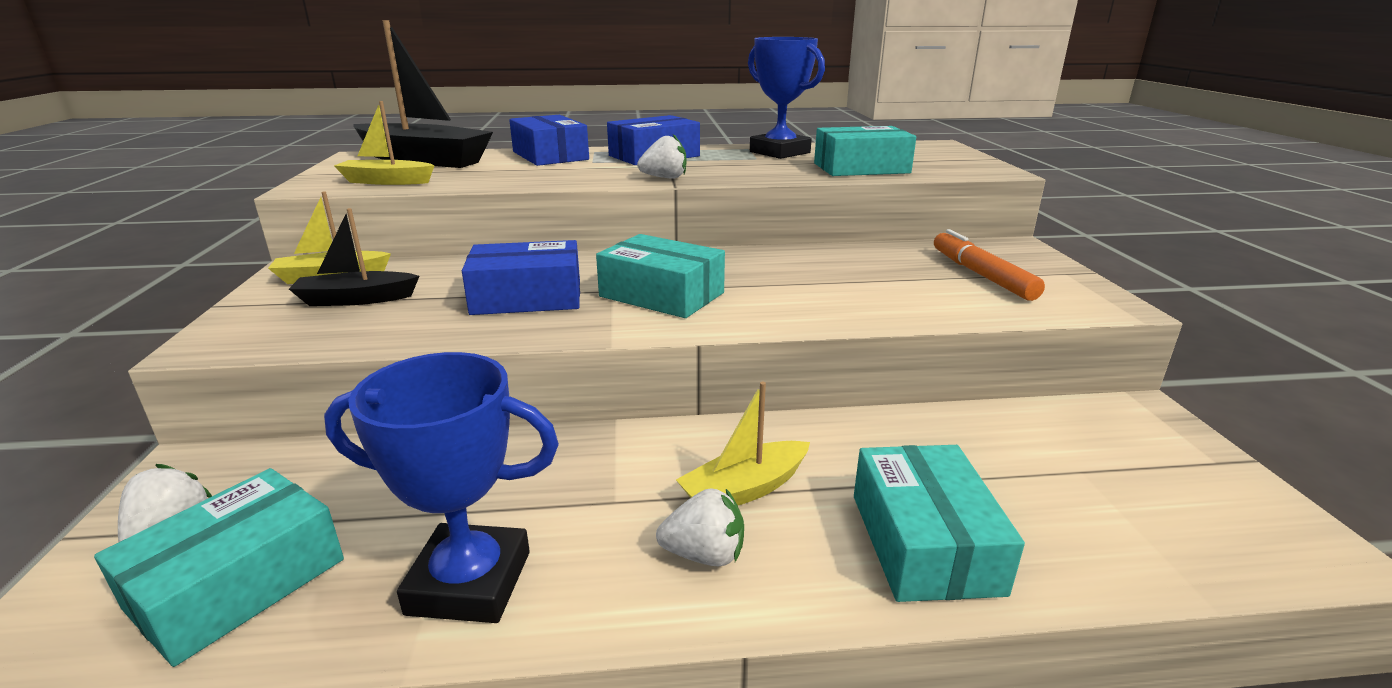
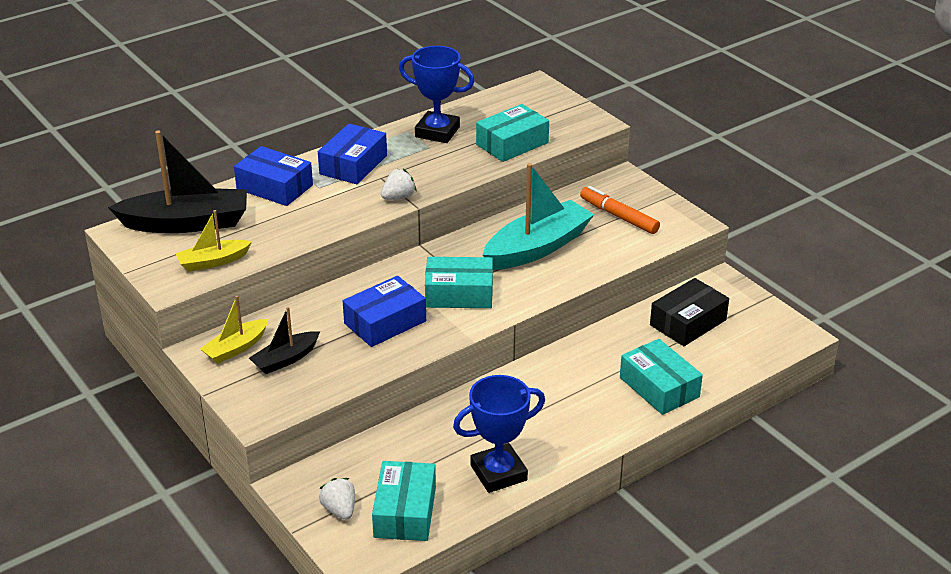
camera: 30 degrees left, 10 degrees up
(704, 555) = (579, 426): white strawberry -> none
(744, 489) = (571, 392): yellow boat -> none
(826, 278) = (537, 247): none -> turquoise boat
(1047, 452) = (688, 322): none -> black box

